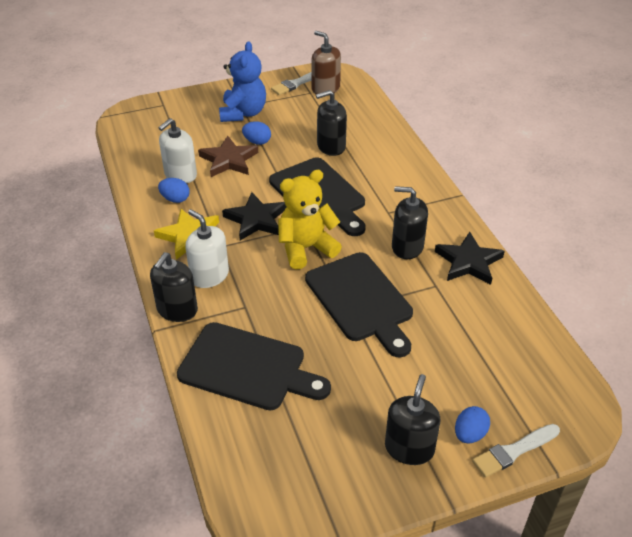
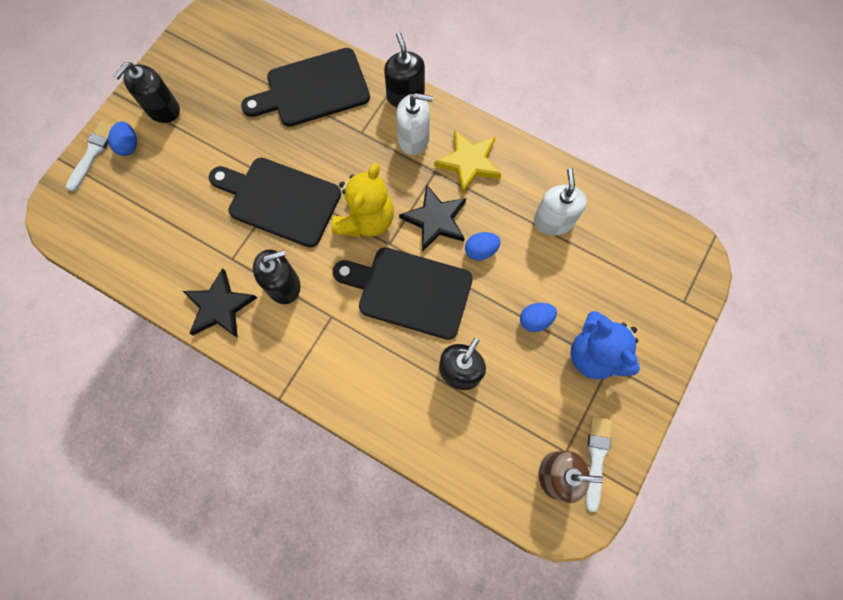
camera: 140 degrees right, 30 degrees up
(175, 199) = (524, 190): blue egg -> blue egg (480, 250)
(229, 160) = (533, 273): brown star -> none
(409, 448) = (163, 109): black soap dispenser -> black soap dispenser turned 60 degrees clockwise

